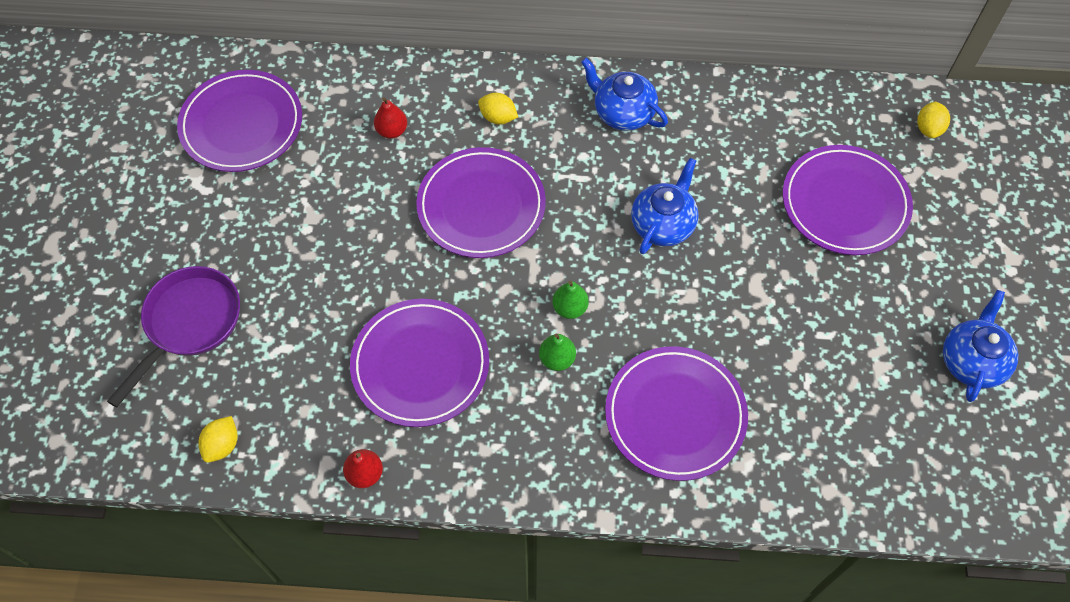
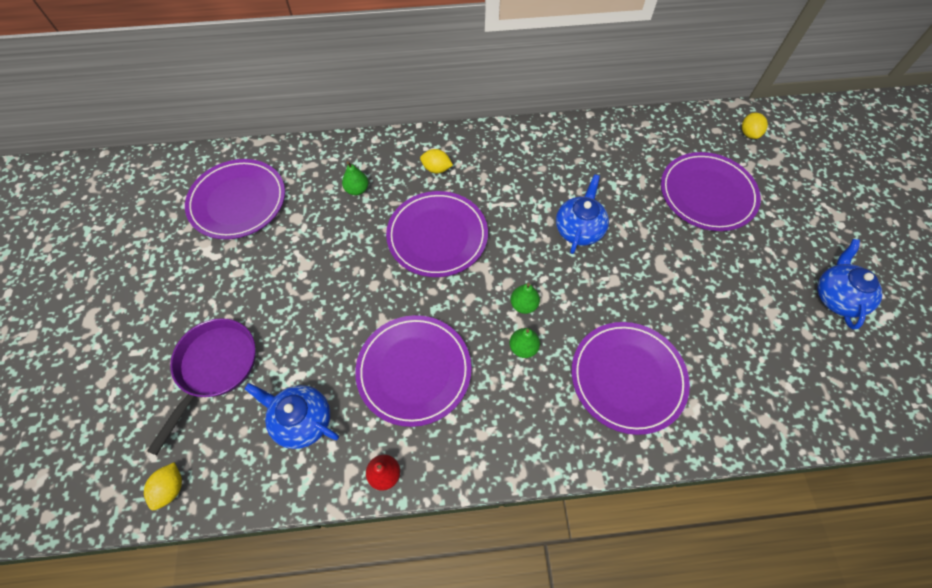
camera: 10 degrees left, 0 degrees up
(222, 445) = (257, 470): yellow lemon -> yellow lemon (171, 488)
(392, 131) = (357, 190): red pear -> green pear
(623, 113) = (528, 152): blue teapot -> blue teapot (302, 420)

